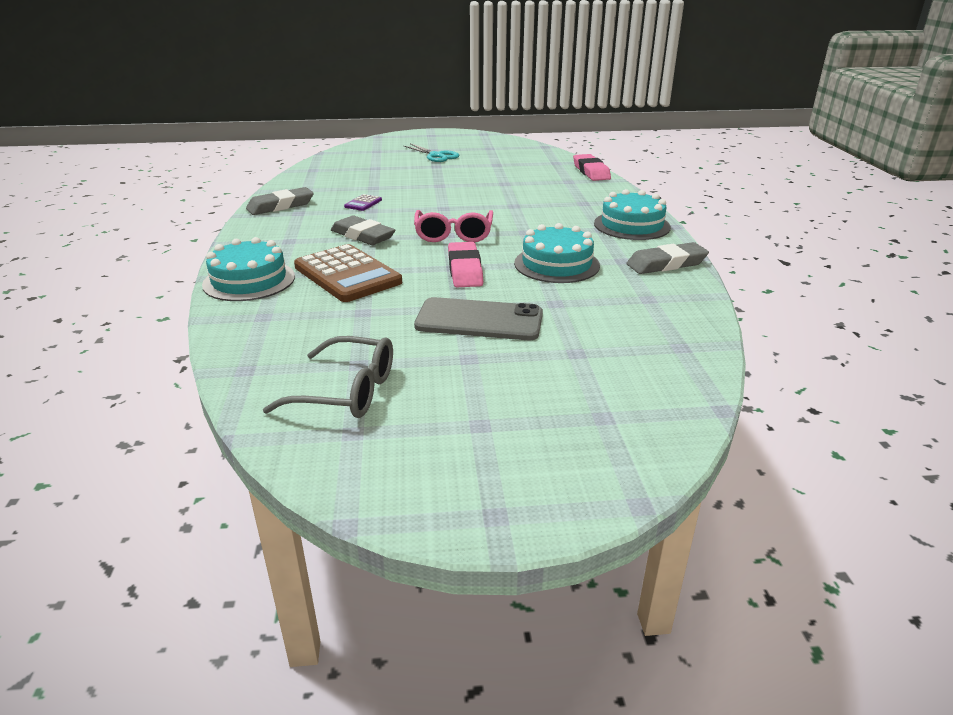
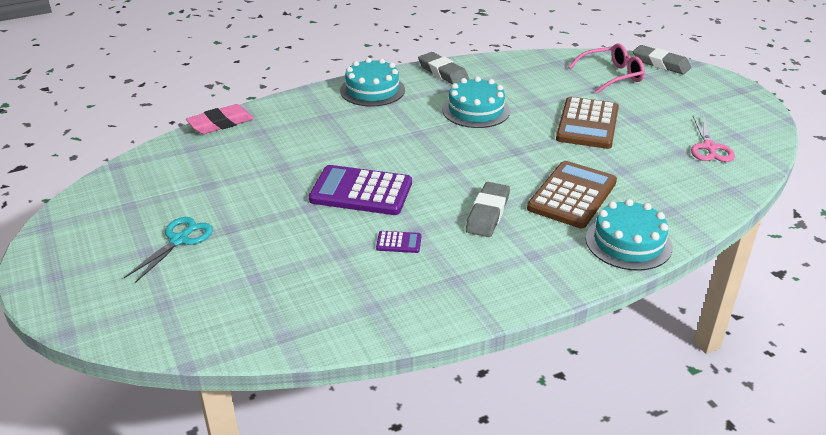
camera: 110 degrees left, 5 degrees up
(280, 206) = (443, 303): grey eraser -> grey eraser (660, 64)
(347, 391) = (709, 147): grey glasses -> pink scissors
(443, 201) = (361, 192): none -> purple calculator
(453, 234) = (449, 165): pink glasses -> pink glasses (612, 76)
(465, 270) = (517, 145): pink eraser -> none
(479, 320) = (587, 124): grey phone -> brown calculator

